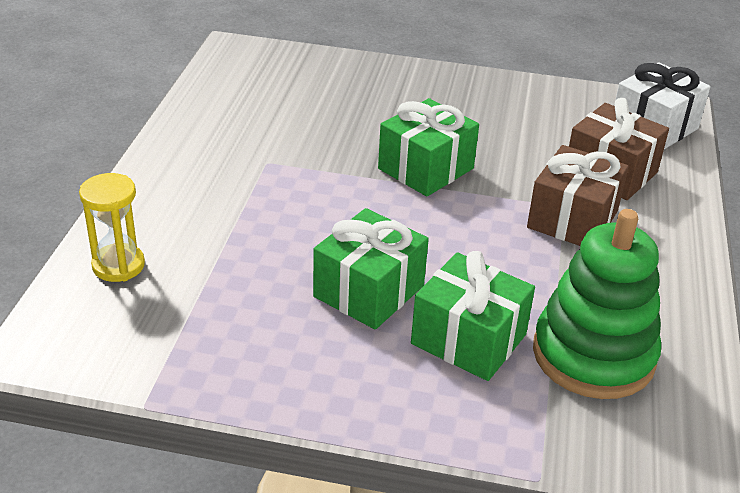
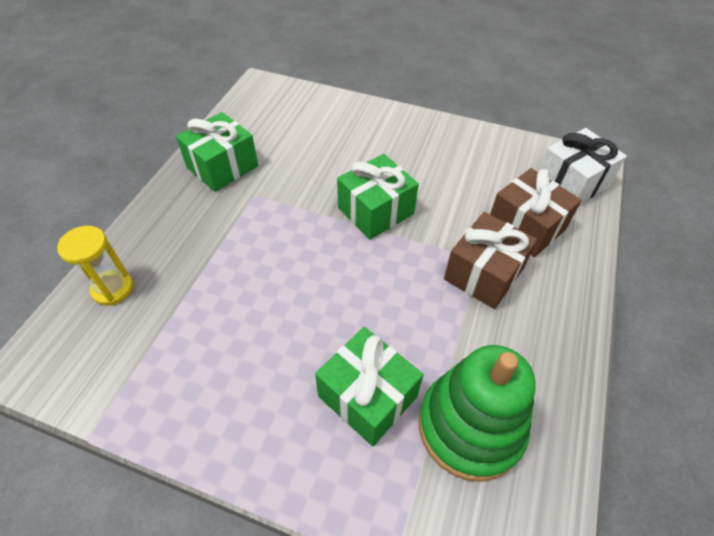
camera: 10 degrees right, 15 degrees up
(369, 291) = (298, 335): green gift -> green gift (222, 167)

